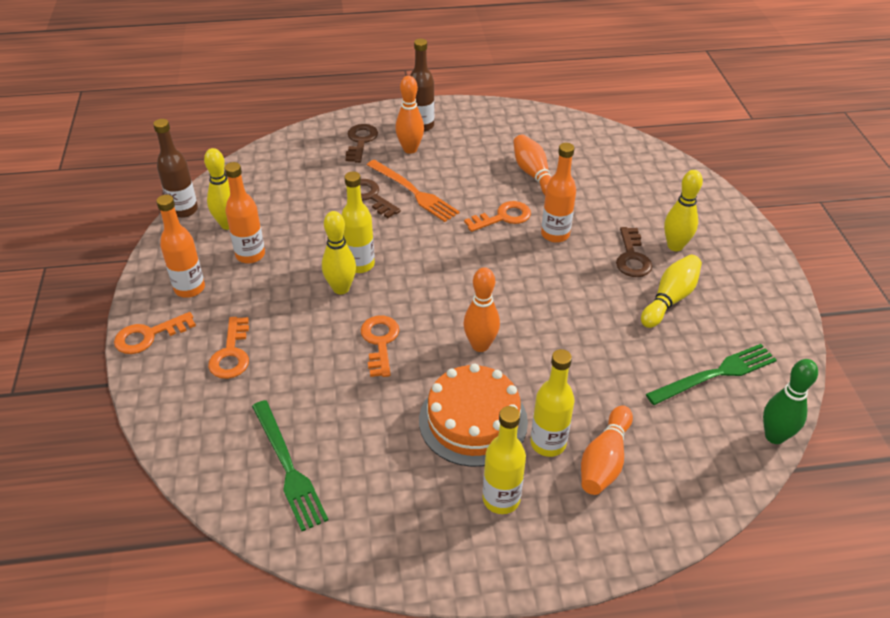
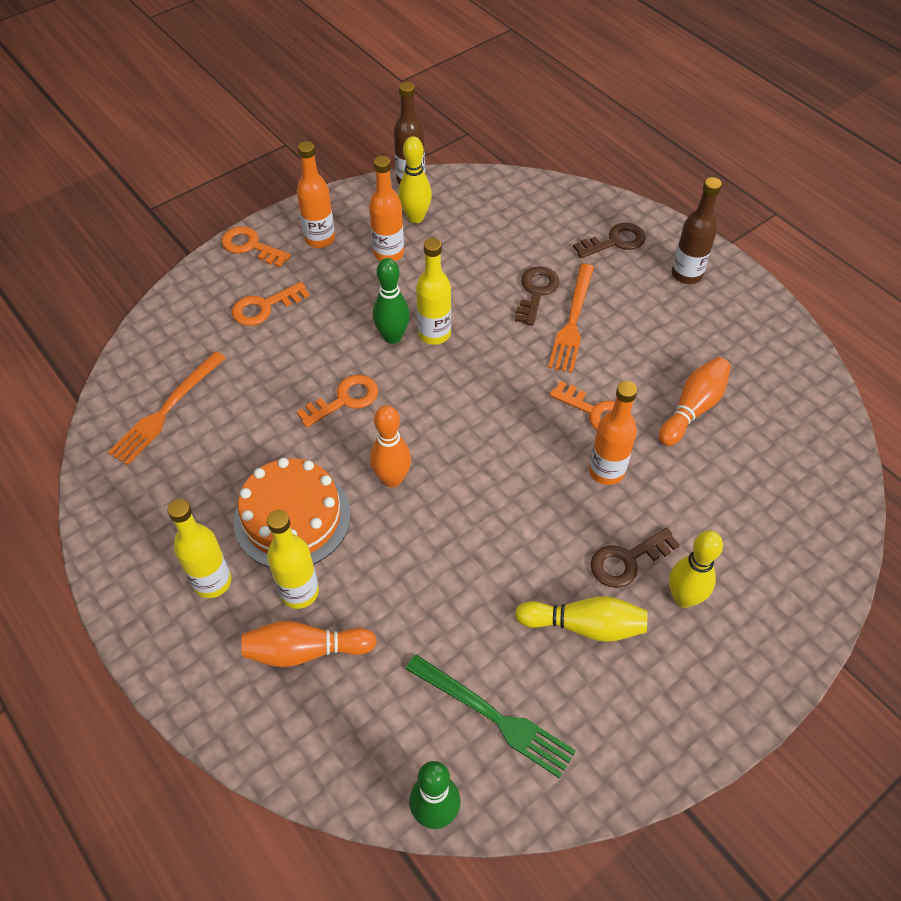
camera: 60 degrees right, 10 degrees up
(288, 467) = (166, 410): green fork -> orange fork
(341, 288) = (392, 337): yellow bowling pin -> green bowling pin
(410, 149) = (638, 285): orange bowling pin -> none

